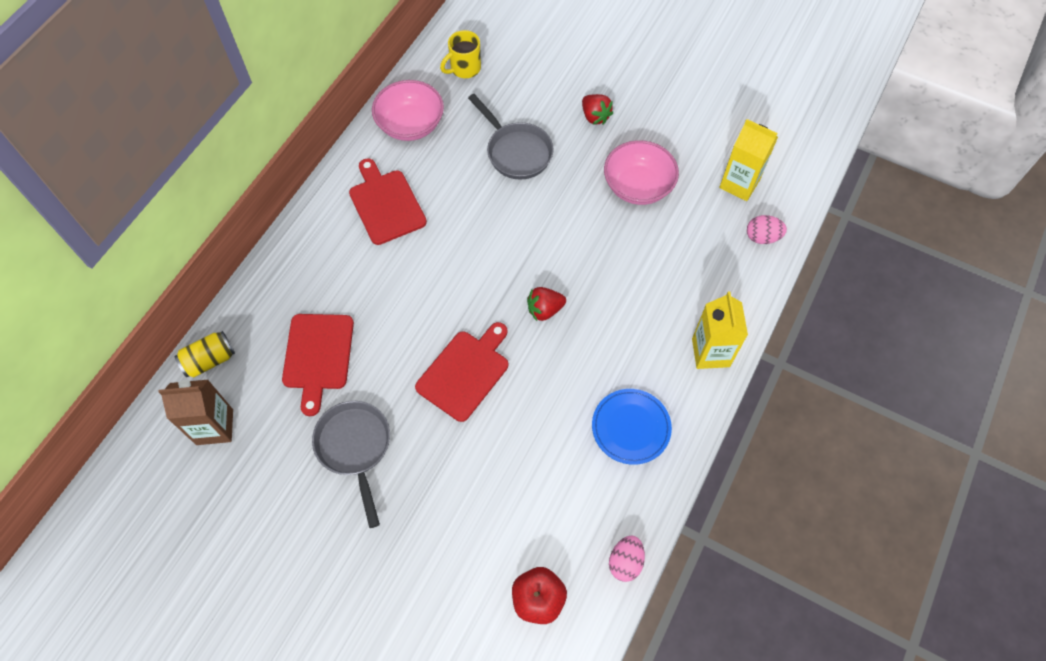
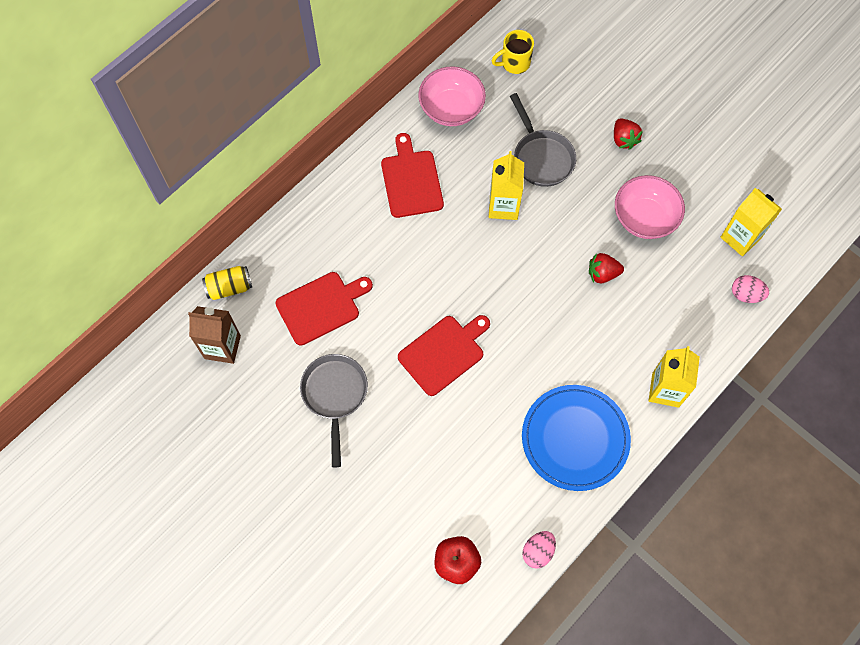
camera: 15 degrees right, 5 degrees up
(318, 356) = (321, 306): red cutting board -> red cutting board turned 135 degrees counterclockwise
(490, 207) = (503, 206): none -> yellow carton
(544, 310) = (528, 314): red strawberry -> red strawberry (602, 273)
(631, 427) = (575, 438): blue plate -> blue plate, size x1.52

